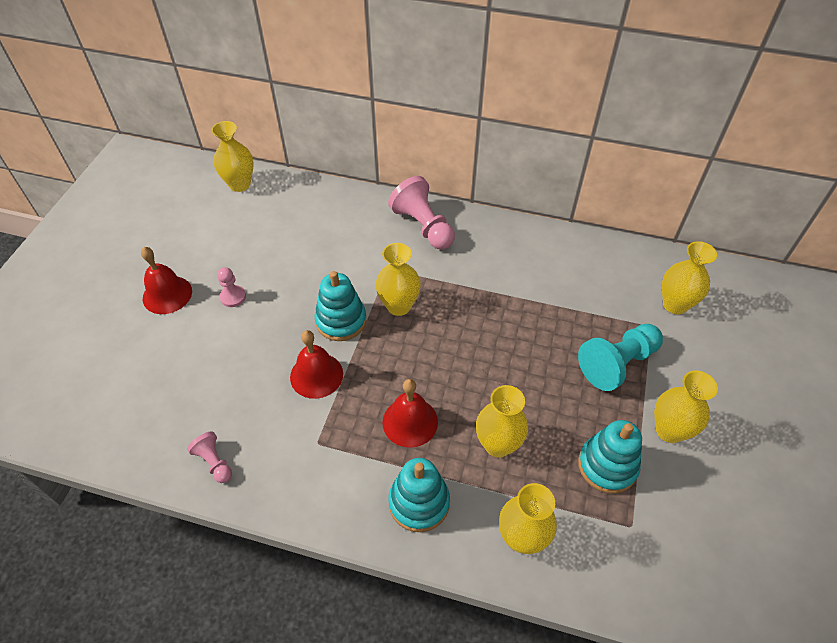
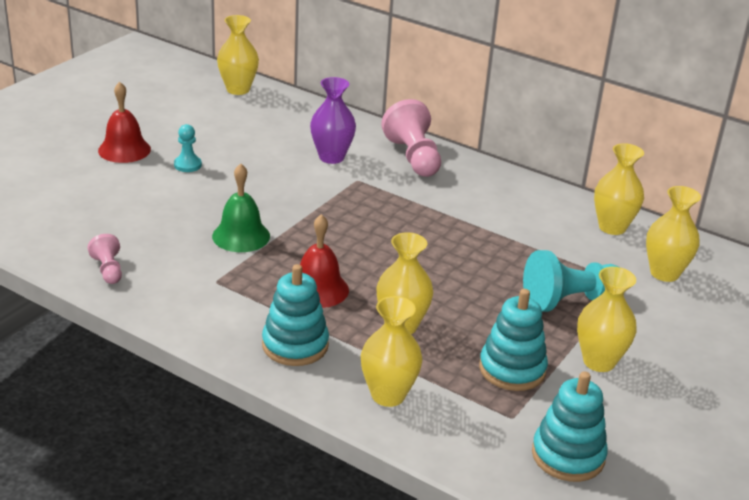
camera: 15 degrees right, 20 degrees down
(233, 297) = (187, 165): pink pawn -> turquoise pawn
(316, 375) = (241, 236): red bell -> green bell
(341, 321) = (287, 205): turquoise stacking toy -> turquoise stacking toy (568, 456)
(355, 247) = (331, 157): none -> purple vase
(398, 306) = (353, 207): yellow vase -> yellow vase (612, 227)

